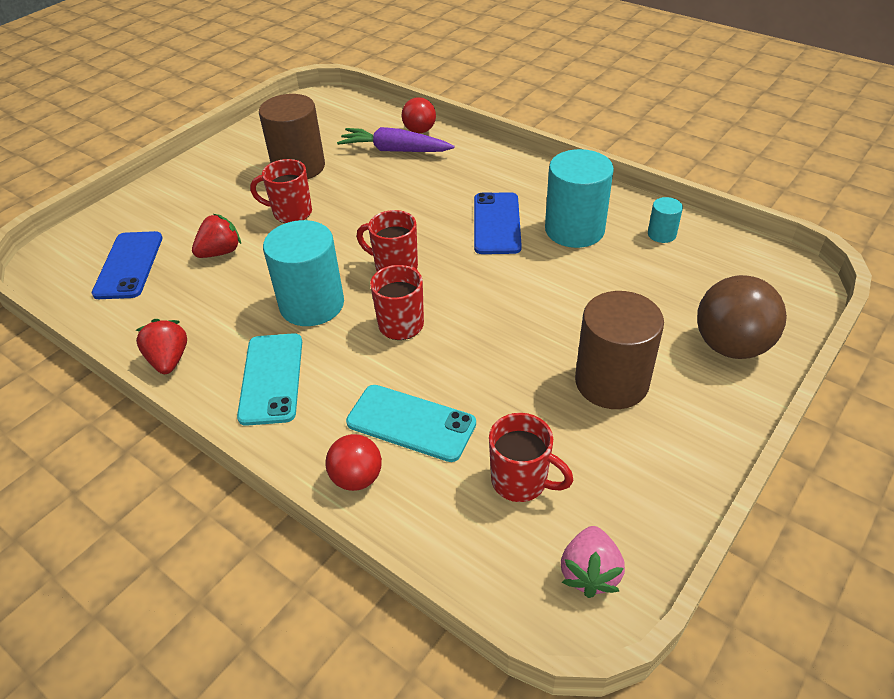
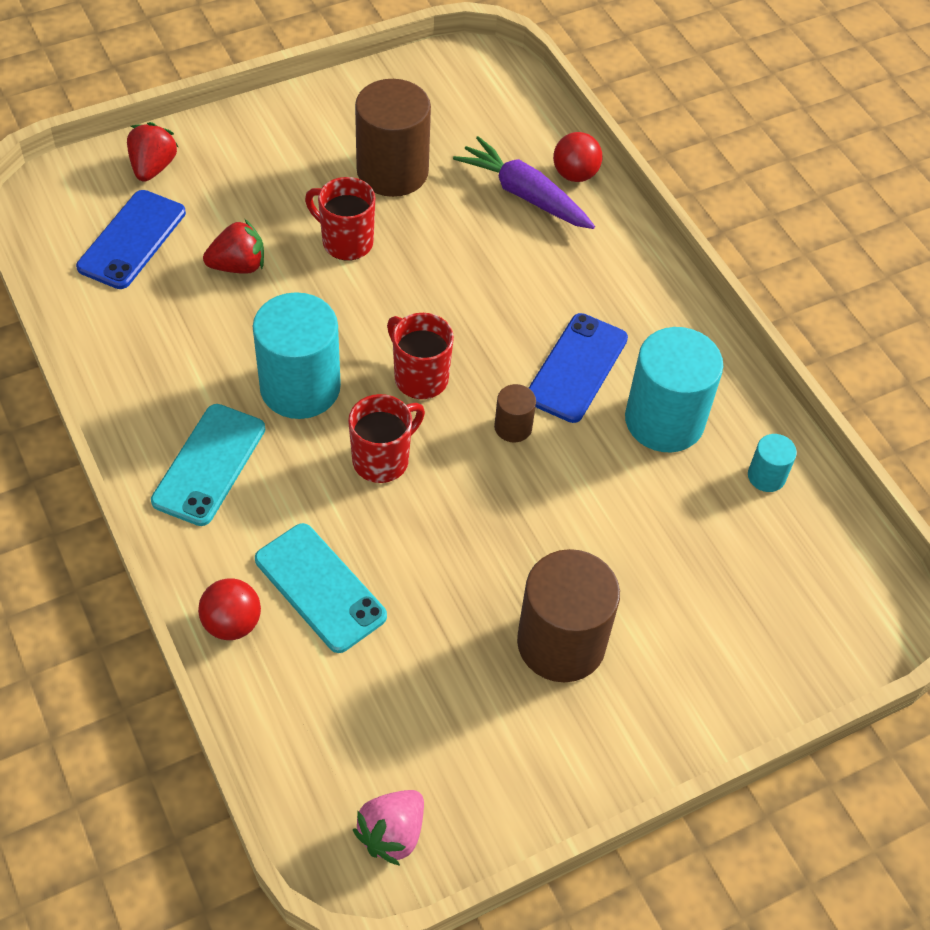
camera: 20 degrees right, 10 degrees up
(169, 360) = (118, 391): red strawberry -> red strawberry (153, 167)
(479, 270) = (513, 427): none -> brown cylinder
(521, 481) = (389, 708): red mug -> none
(731, 346) = (729, 664): brown ball -> none

